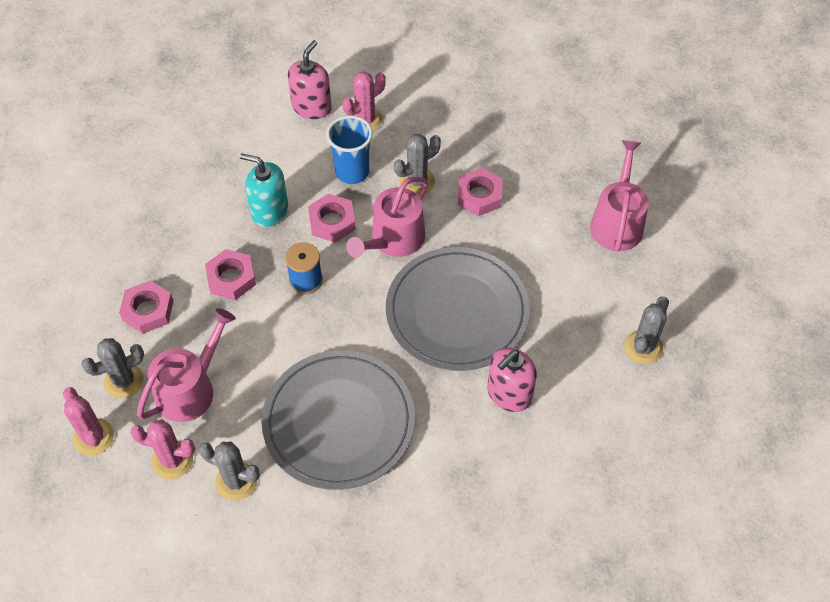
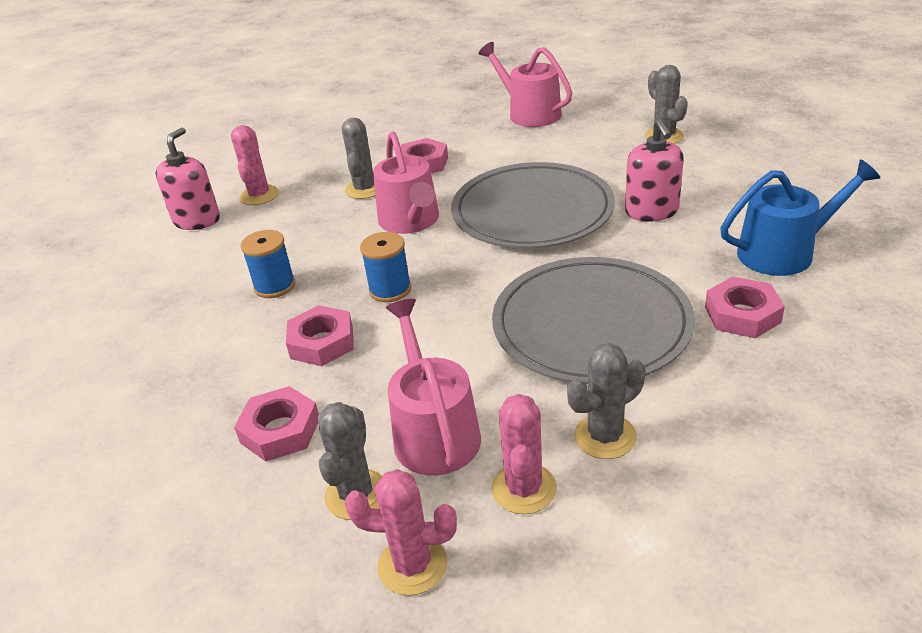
camera: 50 degrees left, 20 degrees down
(172, 460) = (524, 488): pink cactus -> pink cactus turned 45 degrees counterclockwise
(269, 210) = (275, 286): turquoise soap dispenser -> blue spool
(311, 107) = (197, 220): pink soap dispenser -> pink soap dispenser turned 45 degrees clockwise
(332, 222) = (343, 250): pink nut -> pink nut (742, 314)
(352, 172) = (304, 220): blue cup -> none
(505, 509) = (783, 252): none -> blue watering can

